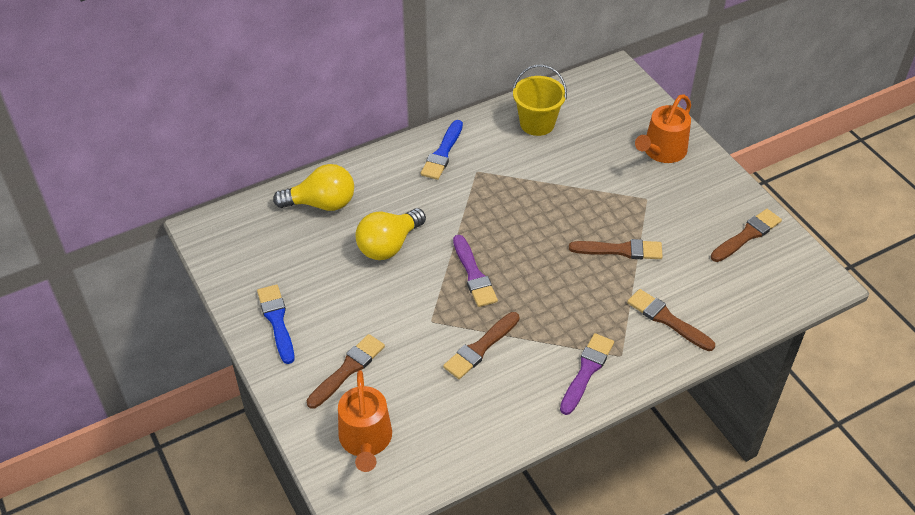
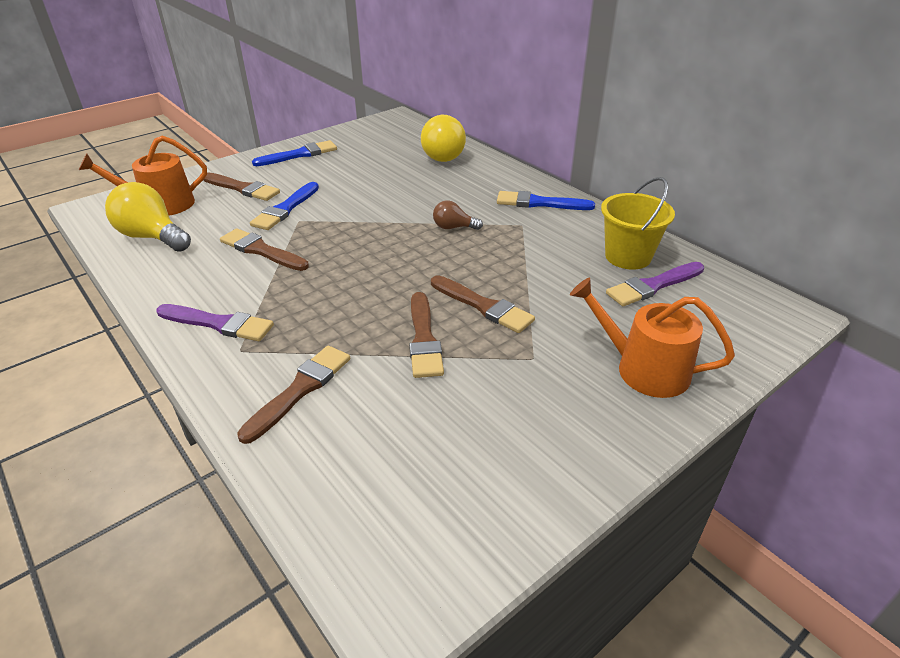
camera: 80 degrees right, 10 degrees down
(388, 245) = (396, 190): yellow light bulb -> yellow light bulb (152, 237)
(405, 332) = (285, 209): none -> blue brush
(471, 214) = (453, 227): none -> brown light bulb
(474, 275) = (364, 237): purple brush -> purple brush (653, 286)
(747, 235) = (493, 482): brown brush -> brown brush (483, 306)

